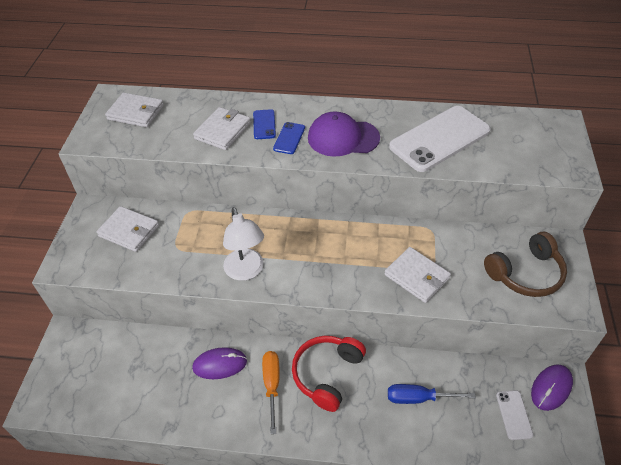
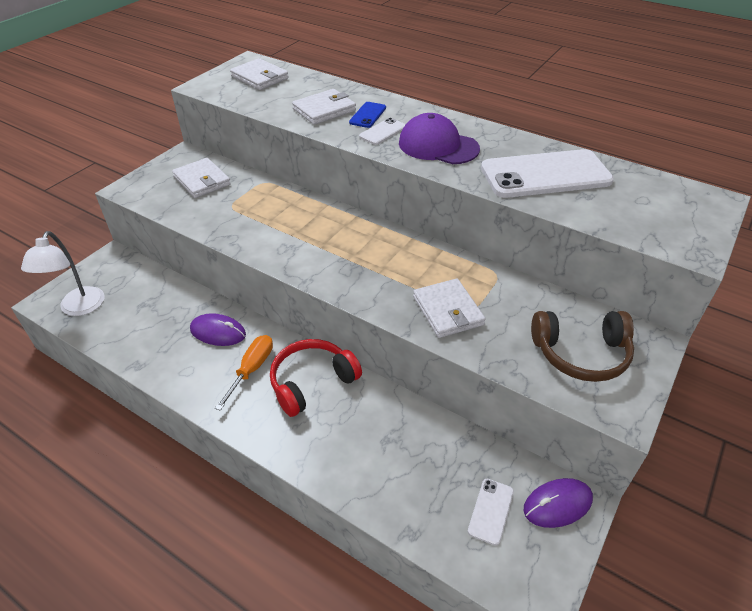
camera: 25 degrees right, 5 degrees down
(246, 271) = (277, 246): white lamp -> white lamp (78, 308)
(289, 138) = (383, 132): blue phone -> white phone
(419, 398) = (391, 445): blue screwdriver -> none

